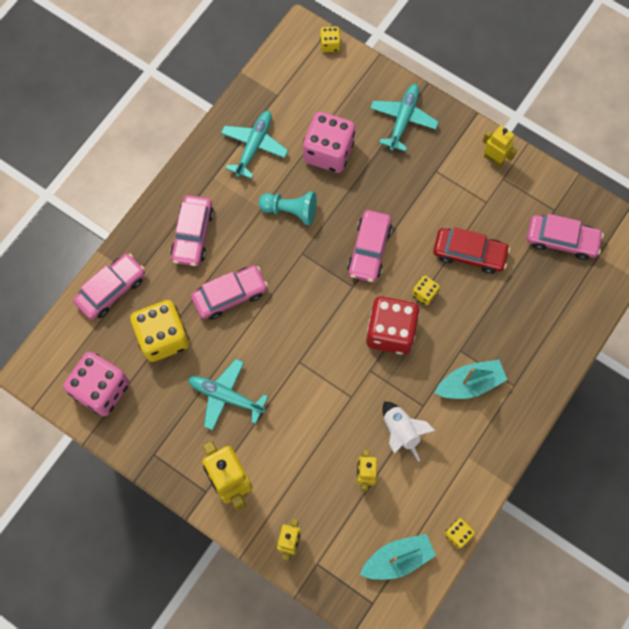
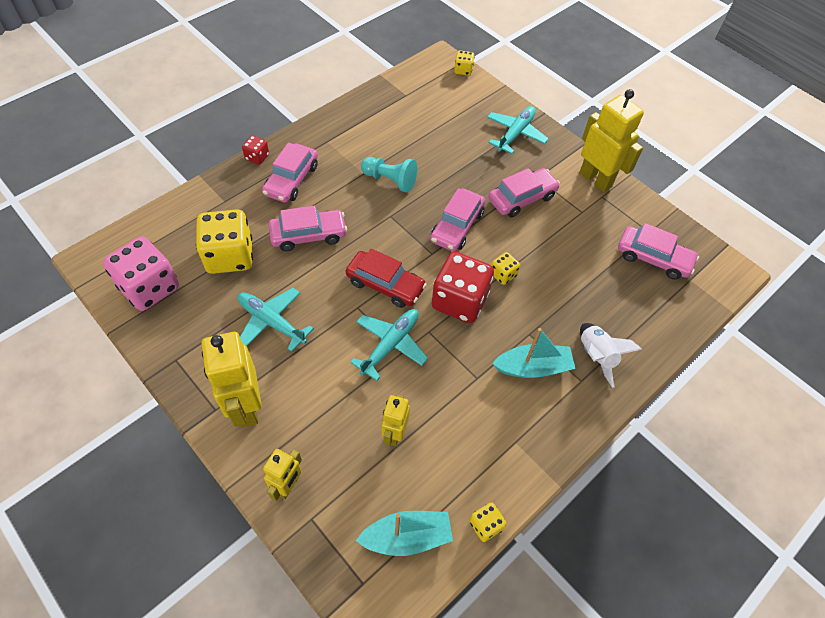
camera: 10 degrees right, 15 degrees down
(111, 290) = (197, 207): pink car -> pink car (522, 198)
(149, 215) = (257, 157): none -> red dice
(254, 146) = (372, 126): turquoise plane -> turquoise plane (390, 345)
(328, 152) = (439, 144): pink dice -> none
(401, 431) = (447, 398): white rocket -> white rocket (596, 356)
(469, 253) = (556, 250): red car -> red car (385, 285)
(494, 159) = (595, 179): yellow robot -> yellow robot, size x1.74

